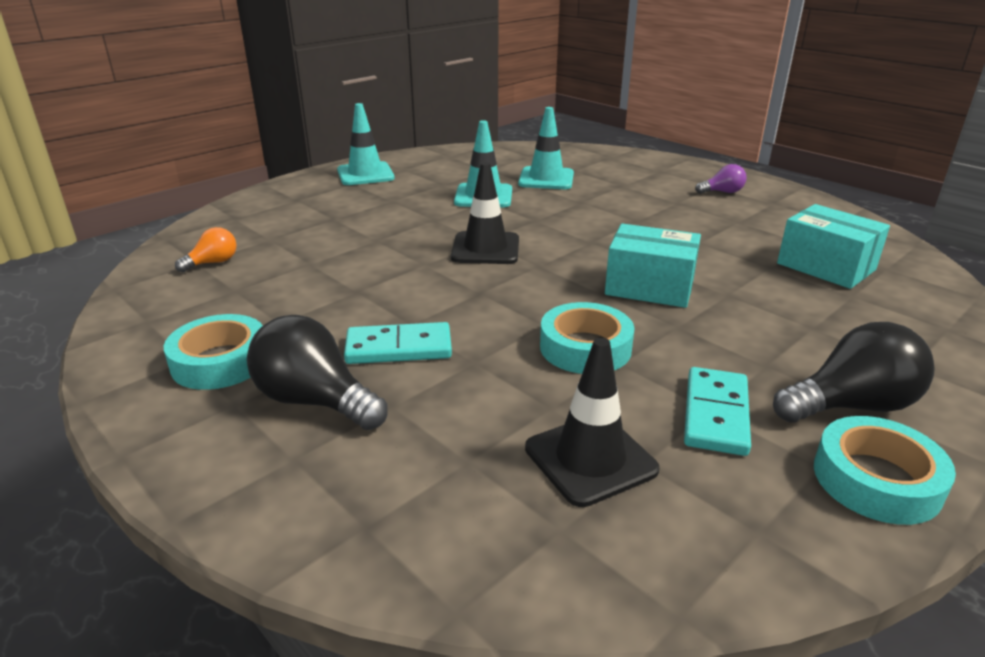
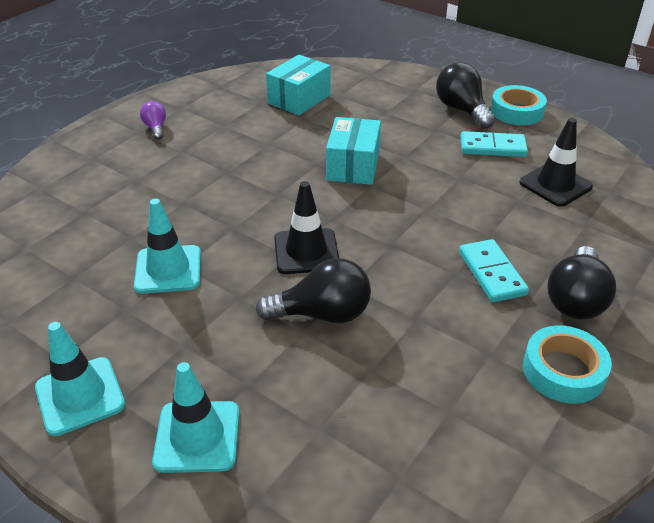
camera: 100 degrees left, 10 degrees up
(213, 263) = (396, 459): orange light bulb -> none
(392, 249) = (322, 314): none -> black light bulb
(546, 179) = (112, 229): turquoise traffic cone -> turquoise traffic cone (197, 436)
(585, 348) = (448, 190): turquoise tape -> none

